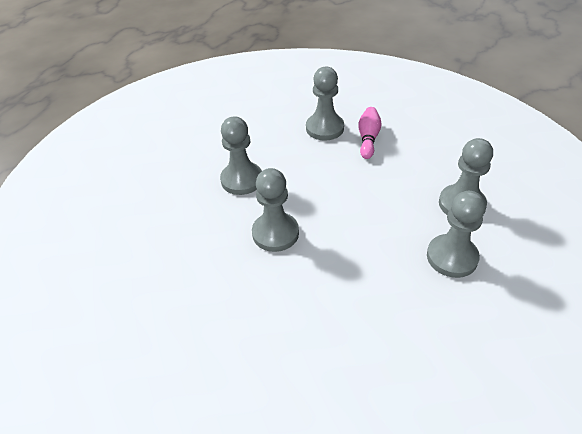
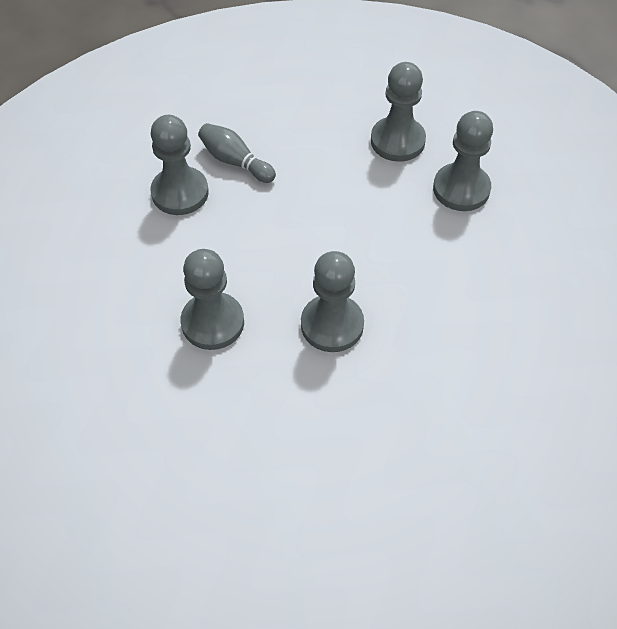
camera: 65 degrees left, 10 degrees up
(368, 139) = (235, 161): pink bowling pin -> grey bowling pin

